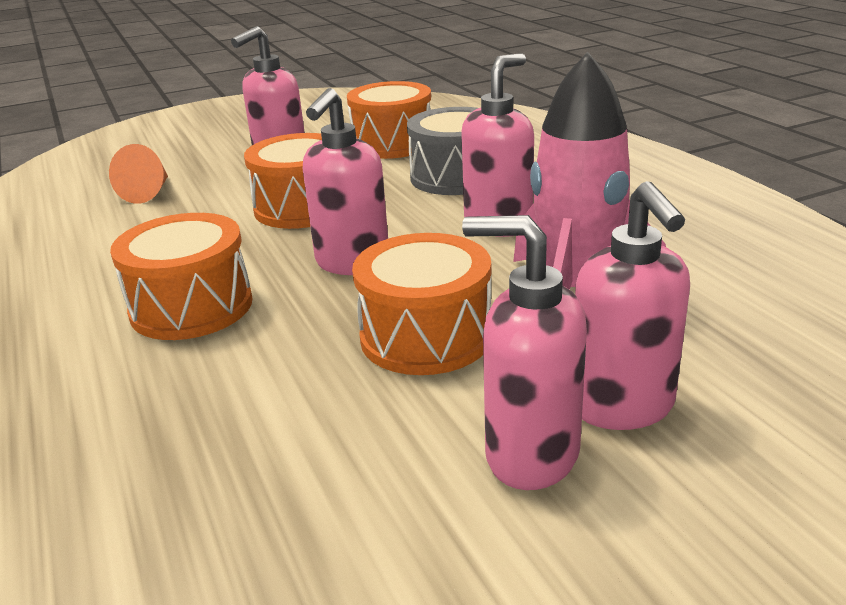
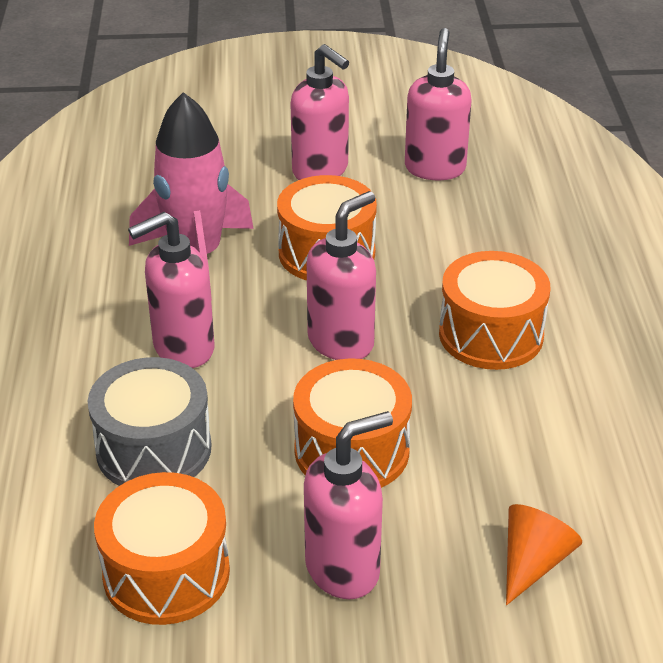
camera: 160 degrees left, 10 degrees up
(623, 407) = (252, 178): pink soap dispenser -> pink soap dispenser (435, 168)

